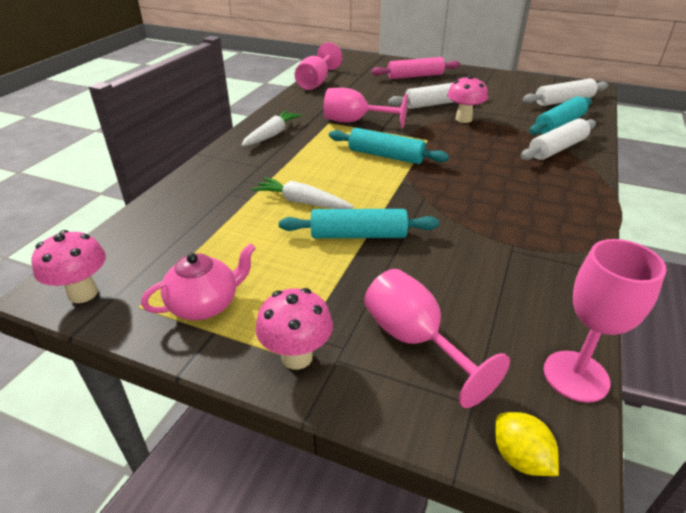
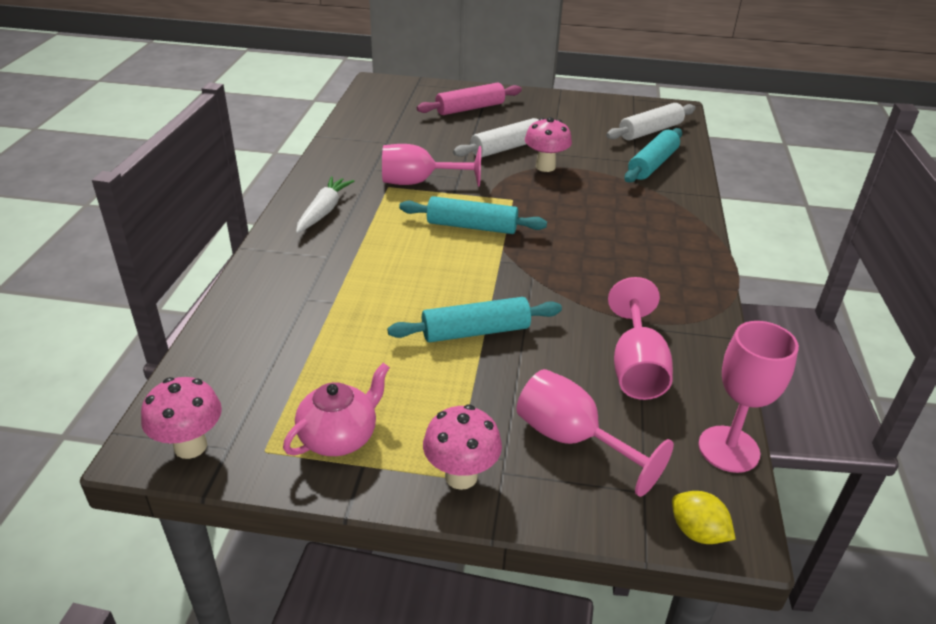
camera: 15 degrees left, 0 degrees up
(301, 202) = (396, 299): white carrot -> none
(316, 82) = (349, 128): pink goblet -> pink goblet (636, 367)
(557, 149) = (657, 197): white rolling pin -> none

